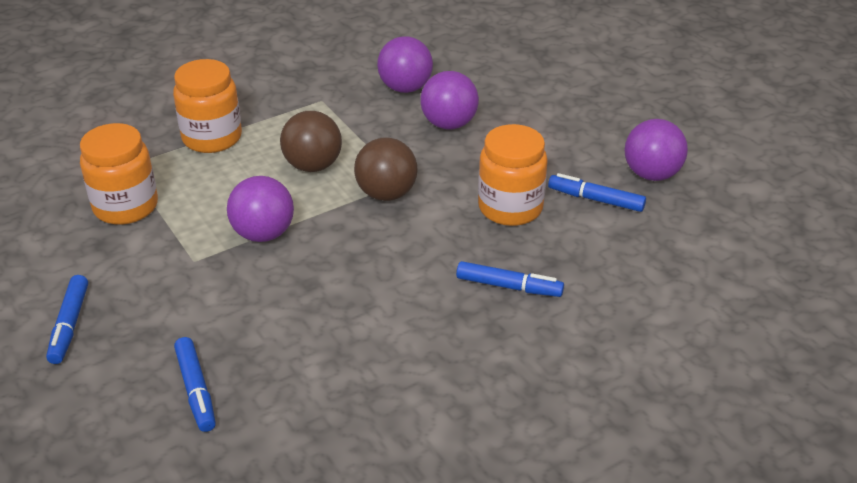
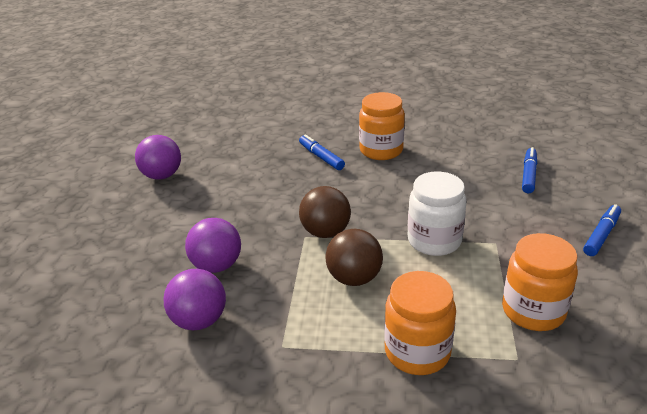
camera: 140 degrees left, 5 degrees down
(263, 234) = (434, 241): purple ball -> white jar
(510, 208) = (264, 191): orange jar -> orange jar (381, 150)
(595, 199) = (214, 176): blue marker -> none

